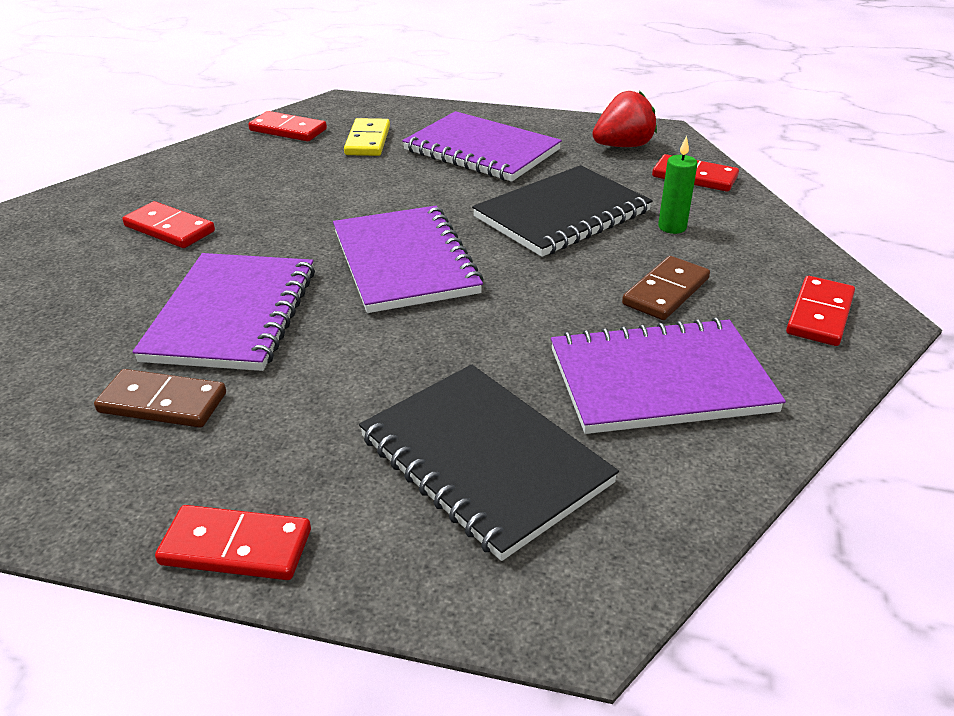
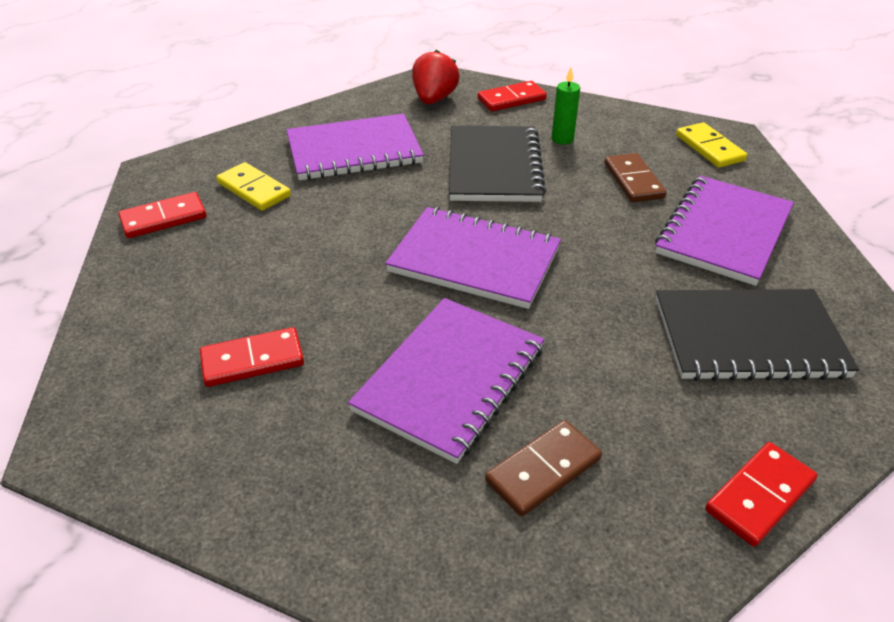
camera: 50 degrees left, 5 degrees up
(232, 314) = (450, 379): purple notebook -> purple notebook turned 75 degrees clockwise
(819, 314) = (709, 148): red domino -> yellow domino

